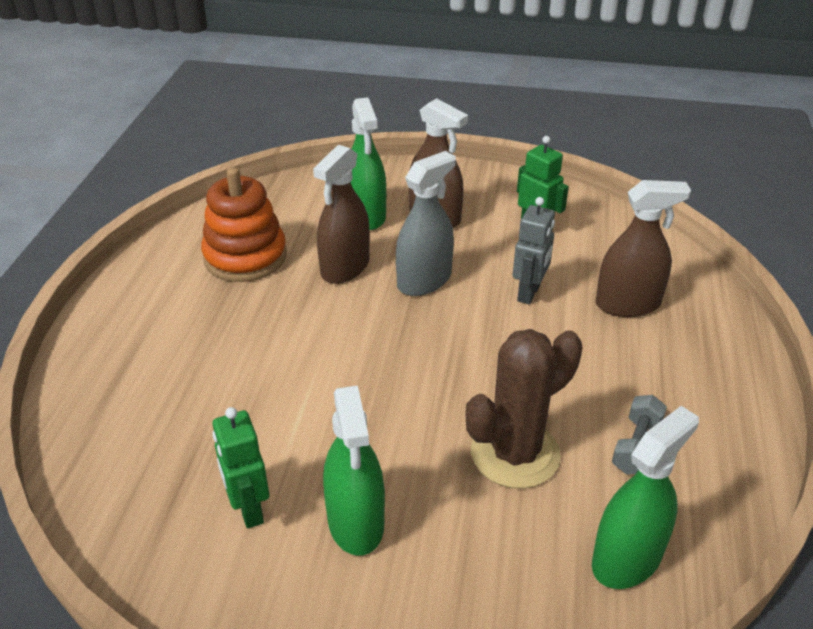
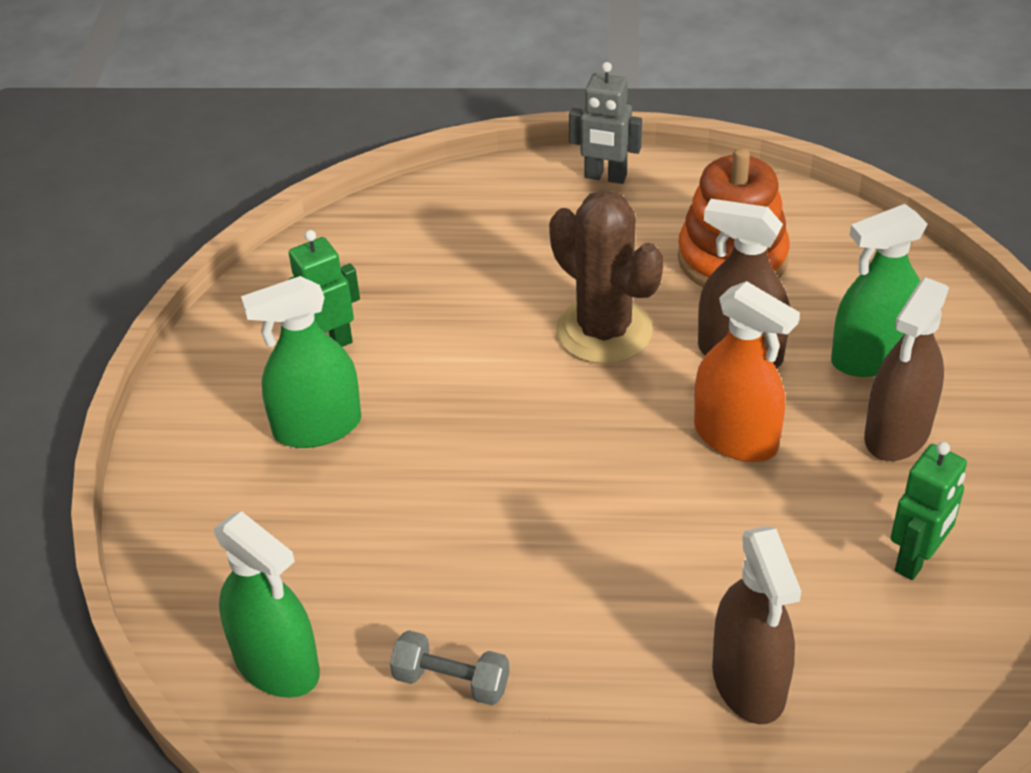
camera: 85 degrees right, 5 degrees up
(424, 281) = (735, 437): grey spray bottle -> orange spray bottle
(515, 454) = (424, 555): brown cactus -> brown cactus (604, 331)
(529, 293) = (740, 557): grey robot -> grey robot (605, 177)

